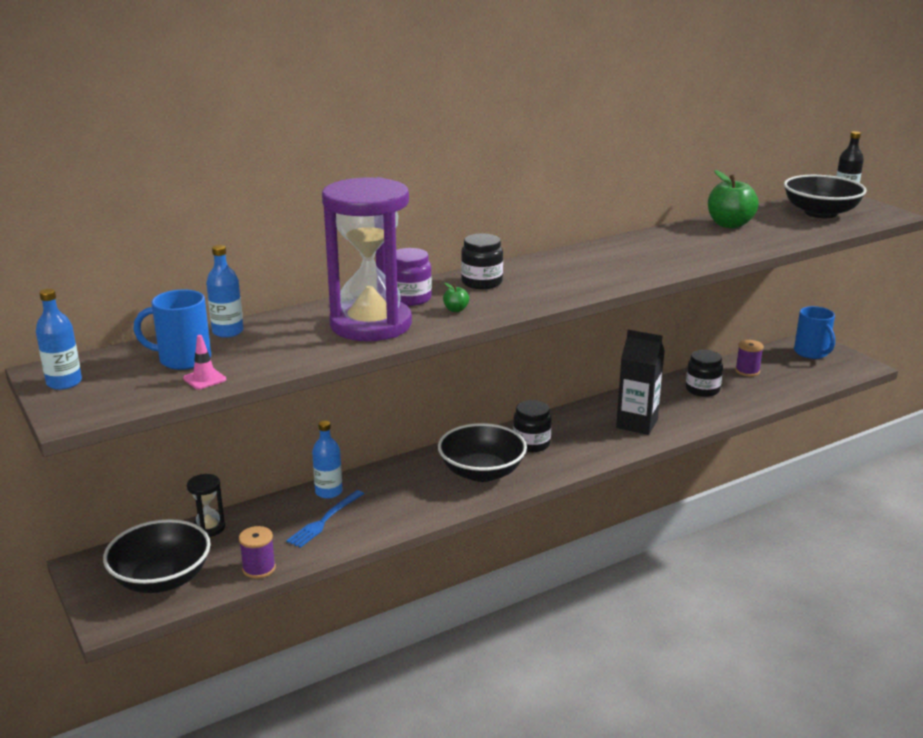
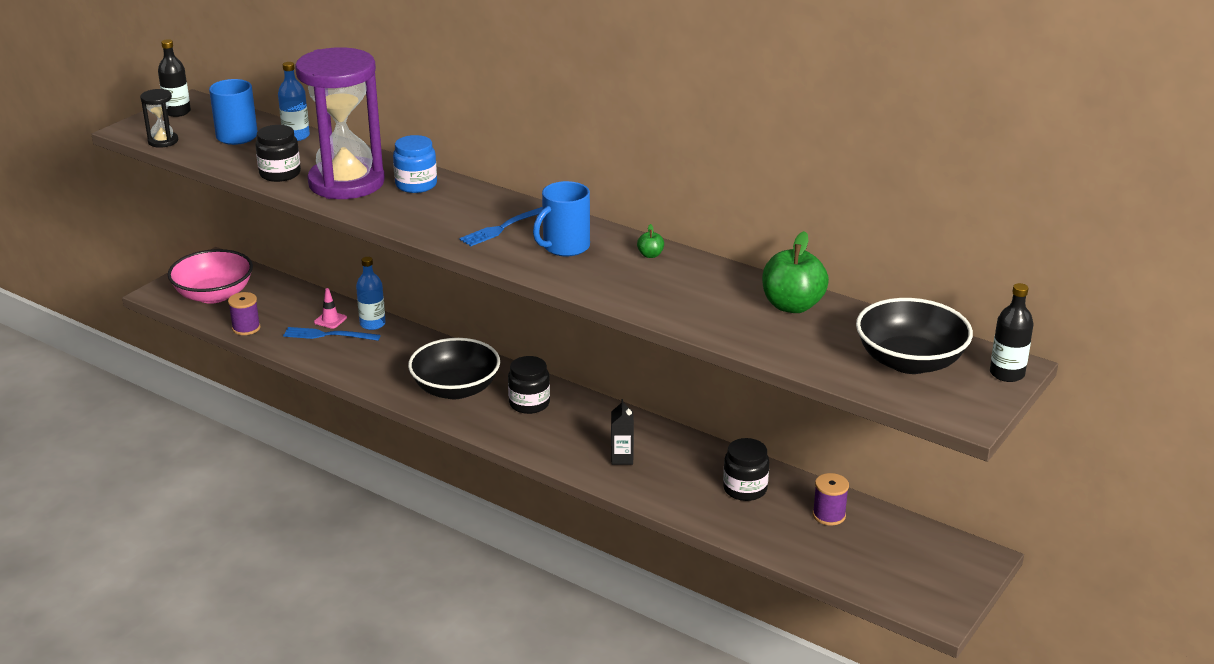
camera: 65 degrees right, 5 degrees up
(64, 382) = (177, 112): blue bottle -> black bottle
(161, 579) = (214, 295): black bowl -> pink bowl
(204, 379) = (207, 152): pink traffic cone -> pink traffic cone (330, 320)
(209, 528) = (289, 290): black hourglass -> black hourglass (163, 141)
(410, 298) = (416, 185): purple jar -> blue jar
(456, 310) = (405, 209): green apple -> green apple (650, 255)
(481, 282) = (480, 206): black jar -> black jar (280, 174)
(530, 280) = (505, 226): none -> blue fork
(637, 424) = (622, 458): black carton -> black carton, size x0.54
(811, 353) = (938, 562): blue mug -> blue mug (565, 247)

